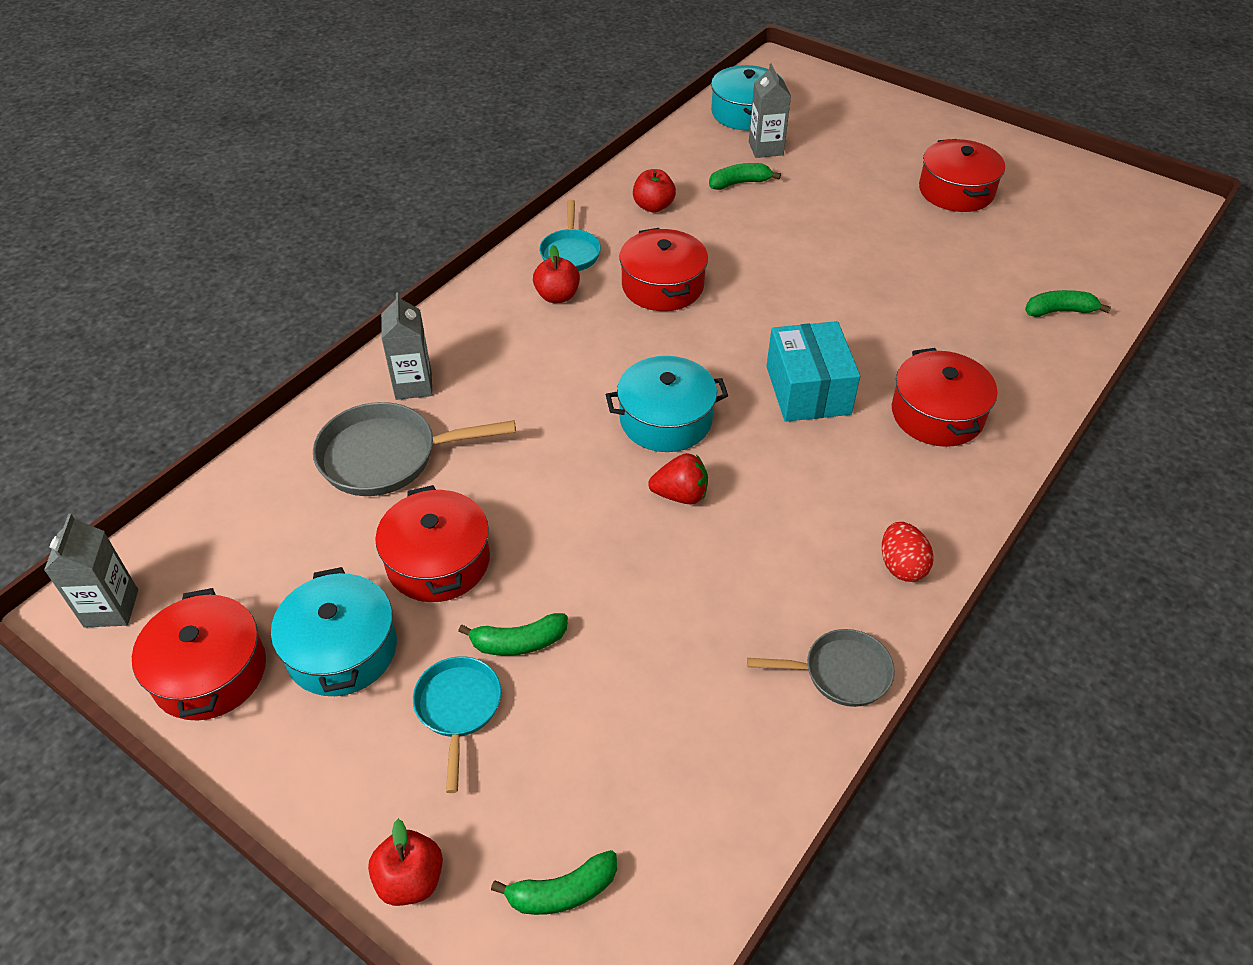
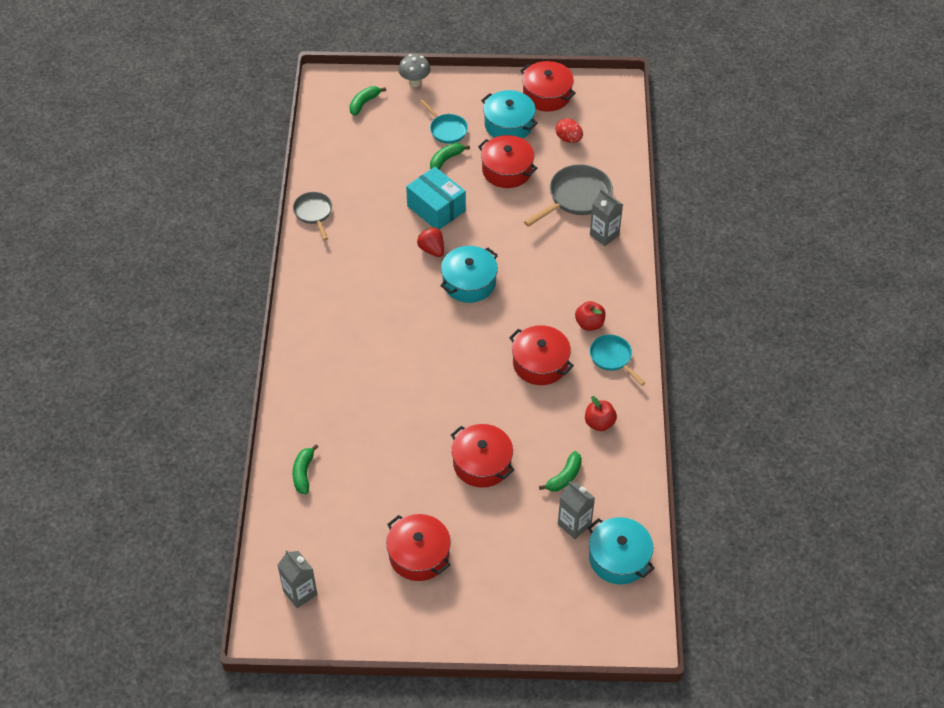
camera: 145 degrees right, 5 degrees up
(111, 608) = (609, 92): grey carton -> grey carton (300, 592)
(410, 879) = (415, 82): red apple -> grey mushroom
(680, 495) = (432, 249): red strawberry -> red strawberry turned 90 degrees clockwise
(808, 390) = (412, 337): turquoise box -> turquoise box (436, 208)
(841, 673) = (314, 213): grey pan -> grey pan turned 105 degrees clockwise
(901, 566) = (313, 269): red egg -> red egg (568, 139)
(937, 414) = (338, 358): red pot -> red pot (482, 463)
(1059, 311) = (303, 473): green banana -> green banana turned 135 degrees clockwise

